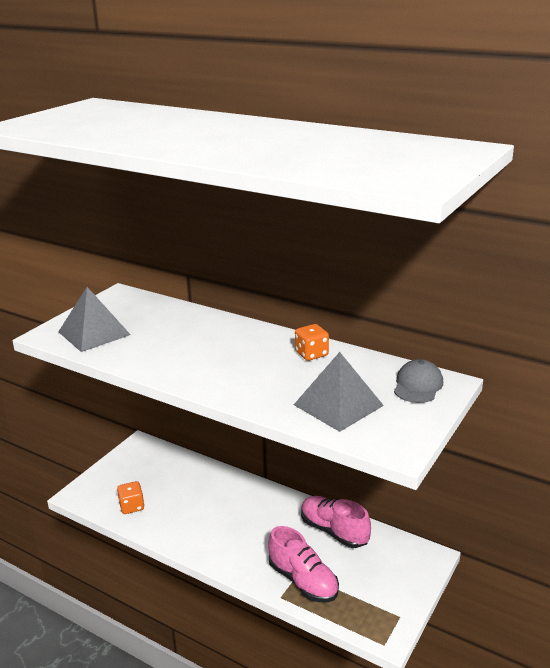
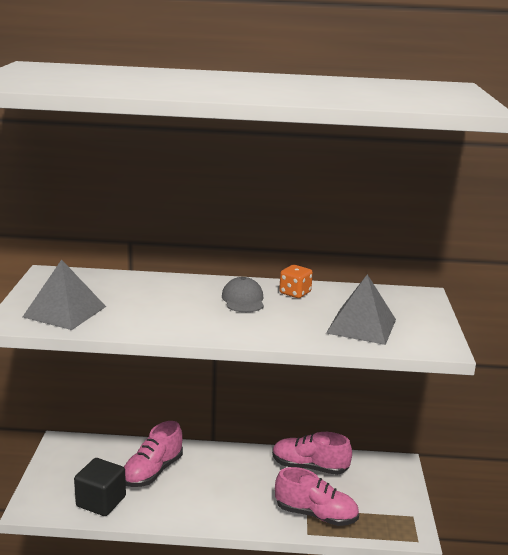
camera: 30 degrees left, 5 degrees down
(132, 506) = (101, 501): orange dice -> black cube
(192, 492) = (153, 471): none -> pink shoe
(418, 385) = (404, 300): grey cap -> grey cap (243, 300)

